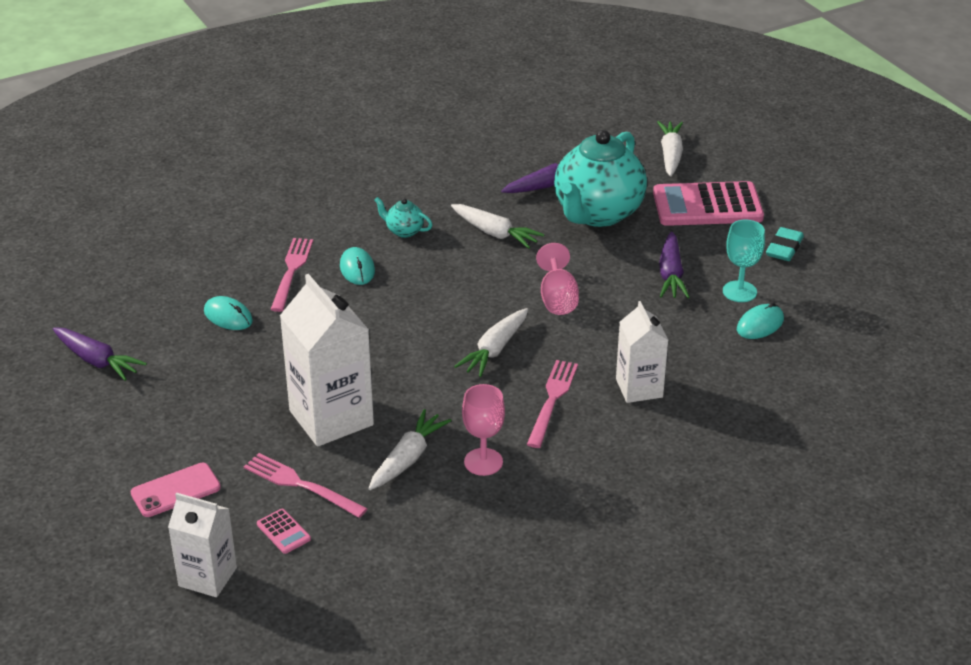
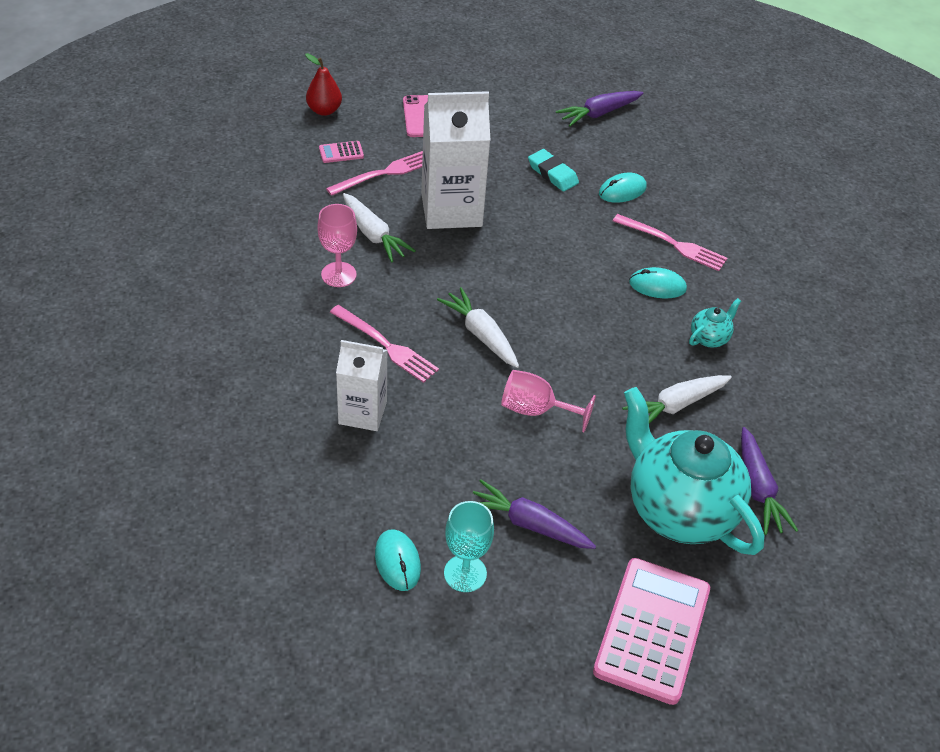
camera: 110 degrees right, 10 degrees up
(207, 577) = (324, 110): white carton -> red pear
(670, 155) = (788, 649): white carrot -> none
(784, 248) = (525, 667): turquoise eraser -> turquoise eraser (552, 174)

